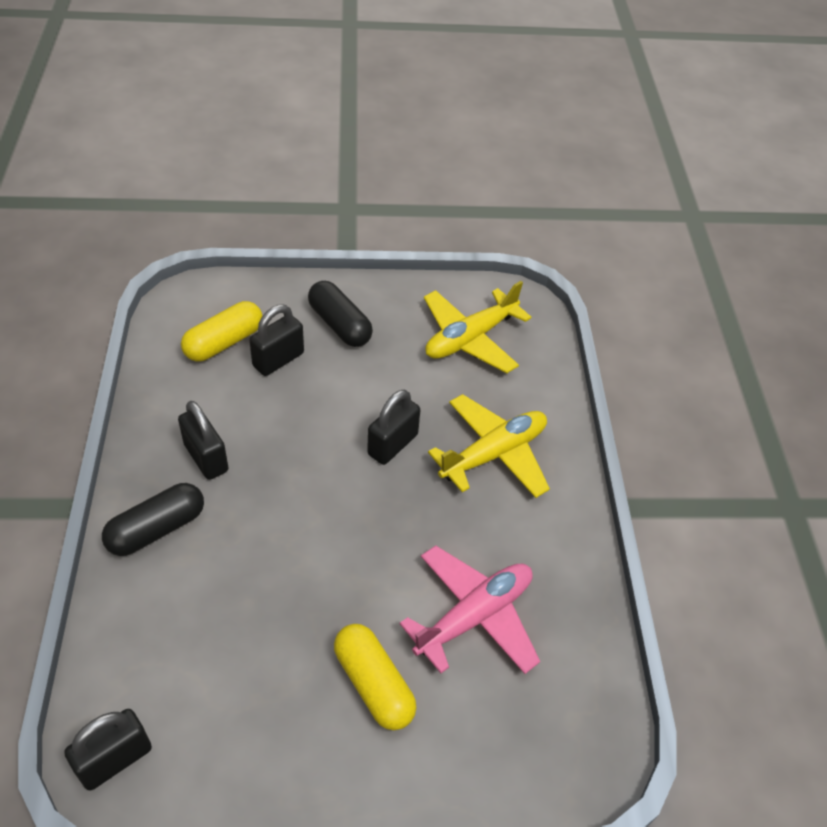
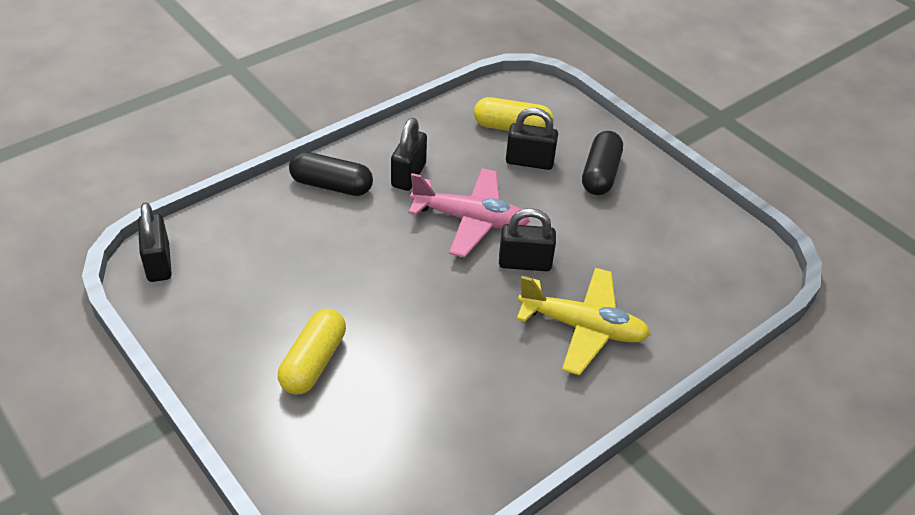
camera: 55 degrees right, 5 degrees down
(115, 759) = (158, 263): black padlock -> black padlock turned 60 degrees clockwise
(470, 338) = (681, 253): yellow plane -> none
(474, 616) = (421, 392): pink plane -> pink plane (470, 220)

